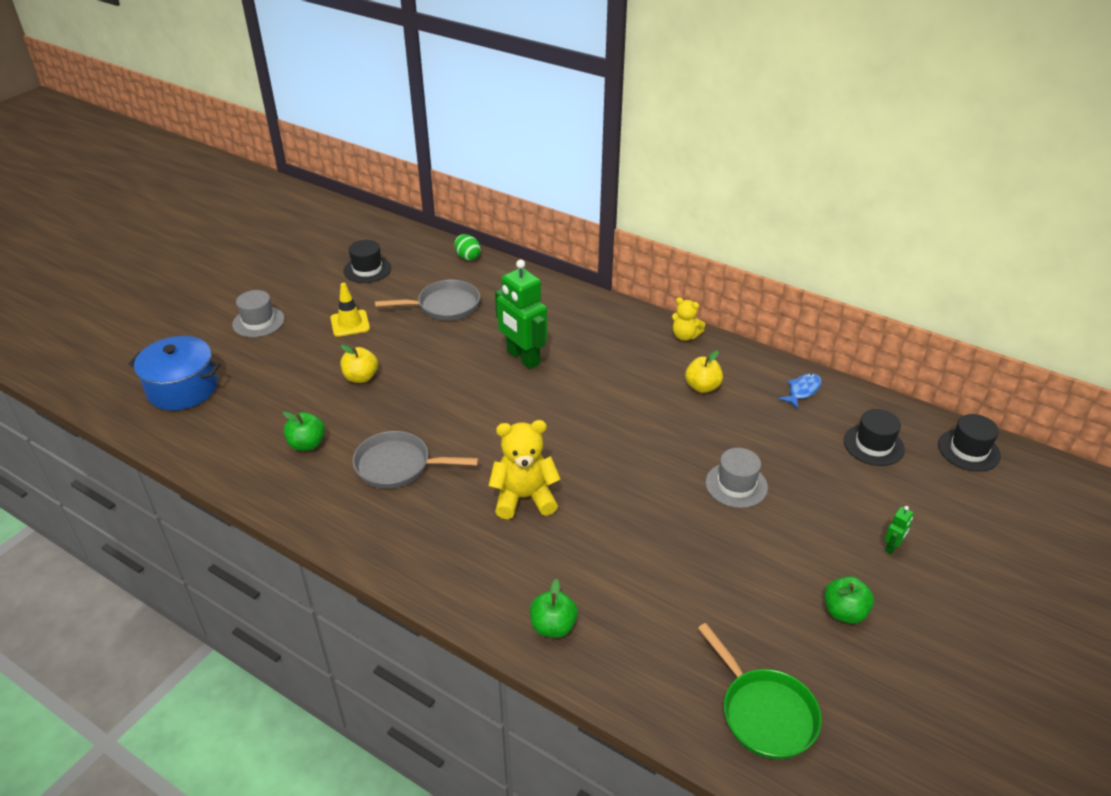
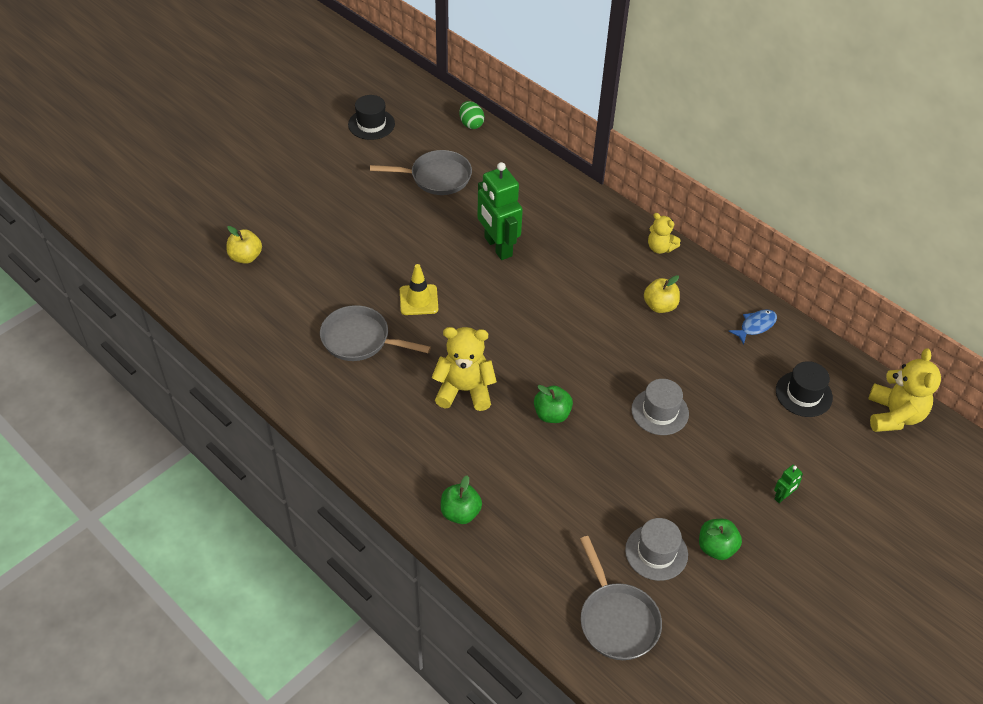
camera: 10 degrees right, 10 degrees up
(182, 388) = (183, 229): blue pot -> none
(258, 322) = (260, 168): grey hat -> grey hat (656, 552)
(307, 444) = (284, 304): green apple -> green apple (552, 414)
(350, 323) = (344, 183): yellow traffic cone -> yellow traffic cone (418, 300)
(361, 377) = (344, 243): yellow apple -> yellow apple (246, 257)
(764, 713) = (616, 620): green pan -> grey pan
(968, 450) = (894, 415): black hat -> yellow teddy bear

